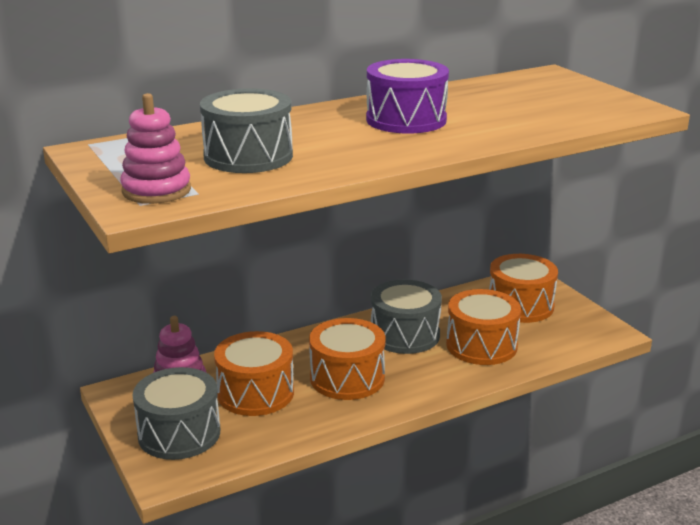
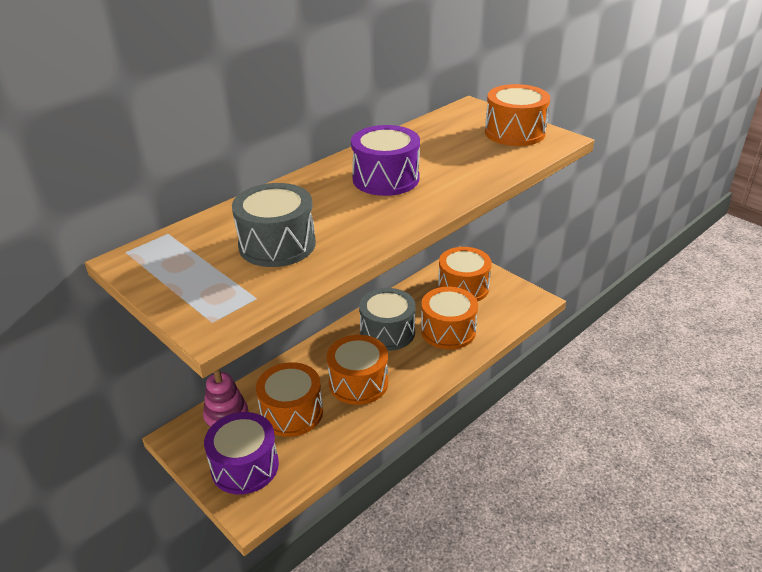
camera: 15 degrees left, 10 degrees up
(156, 190) = (218, 301): pink stacking toy -> none
(179, 433) = (245, 466): grey drum -> purple drum
(590, 98) = (515, 132): none -> orange drum

